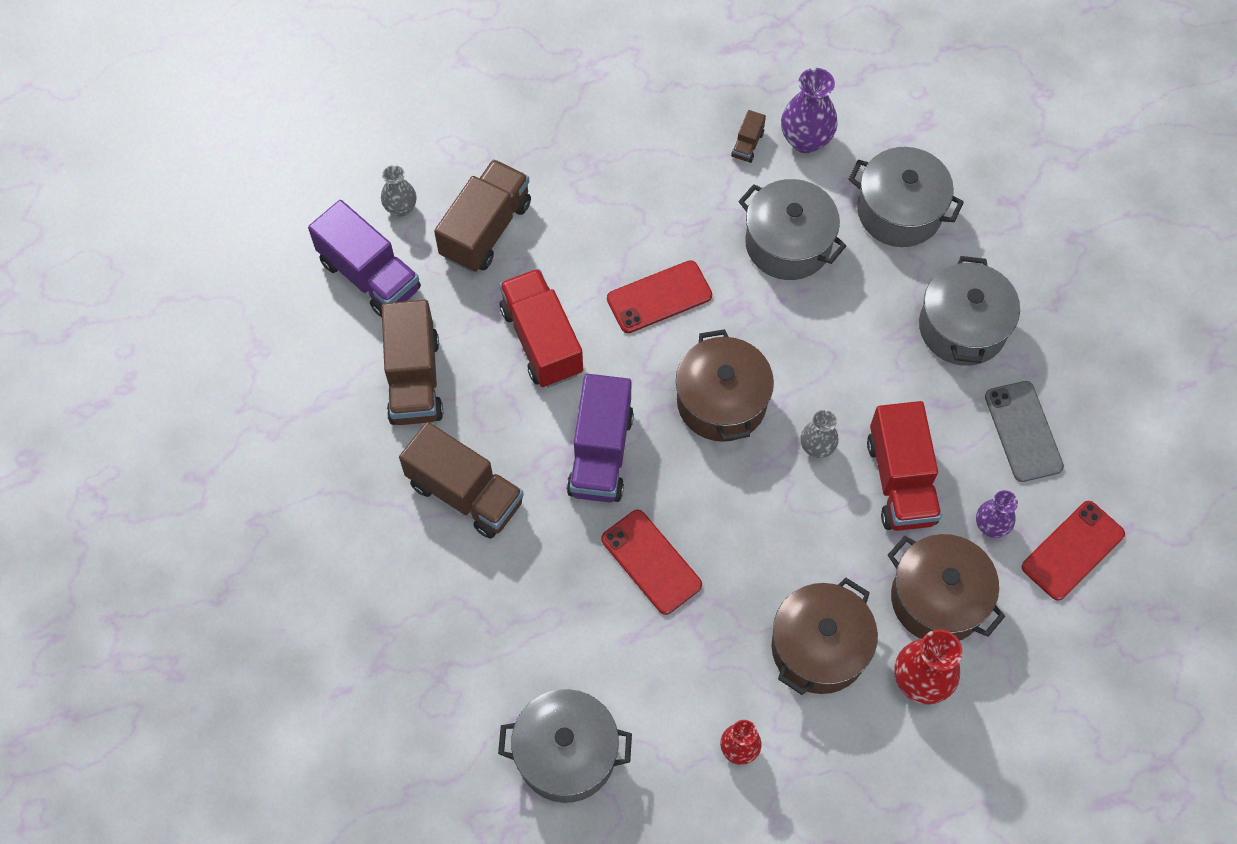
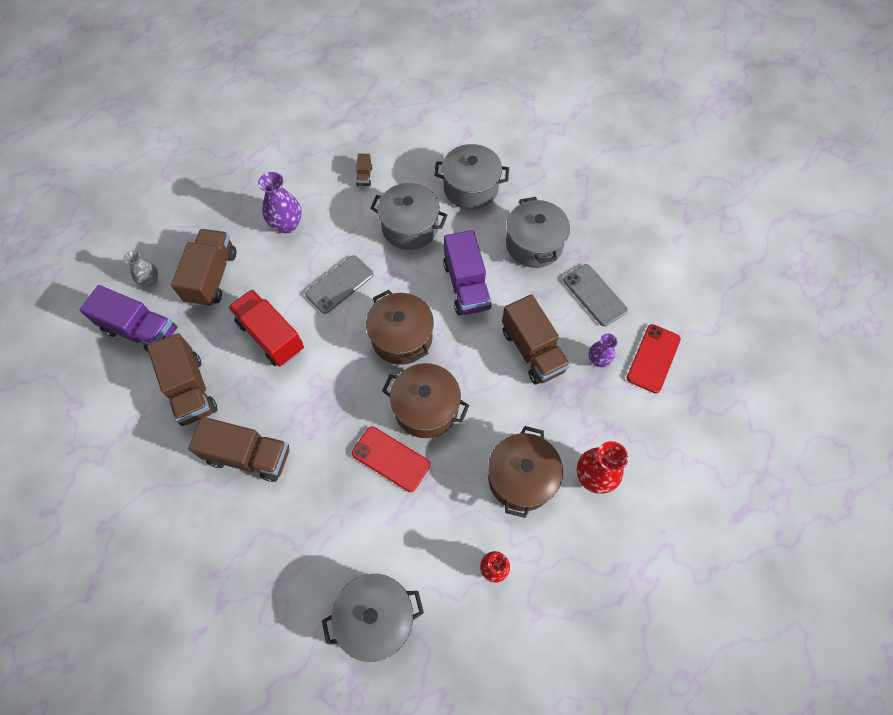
camera: 20 degrees left, 0 degrees up
(600, 453) = (333, 397): purple truck -> purple truck (466, 285)
(659, 297) = (339, 284): red phone -> grey phone
(805, 140) = (399, 163): purple vase -> purple vase (287, 224)
(817, 447) = (472, 346): grey vase -> none
(900, 481) = (532, 350): red truck -> brown truck
(937, 599) = (584, 418): brown pot -> brown pot (426, 408)

